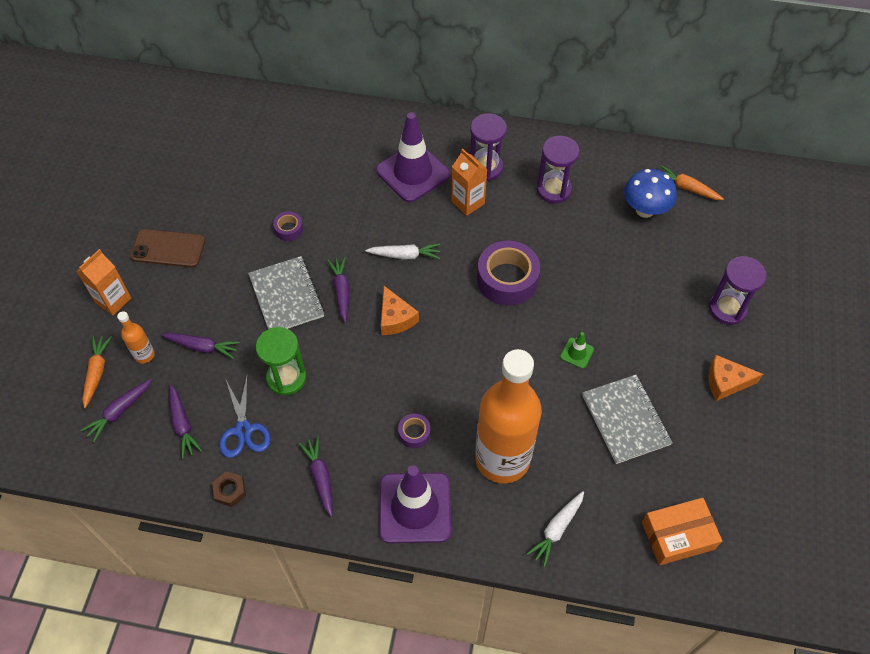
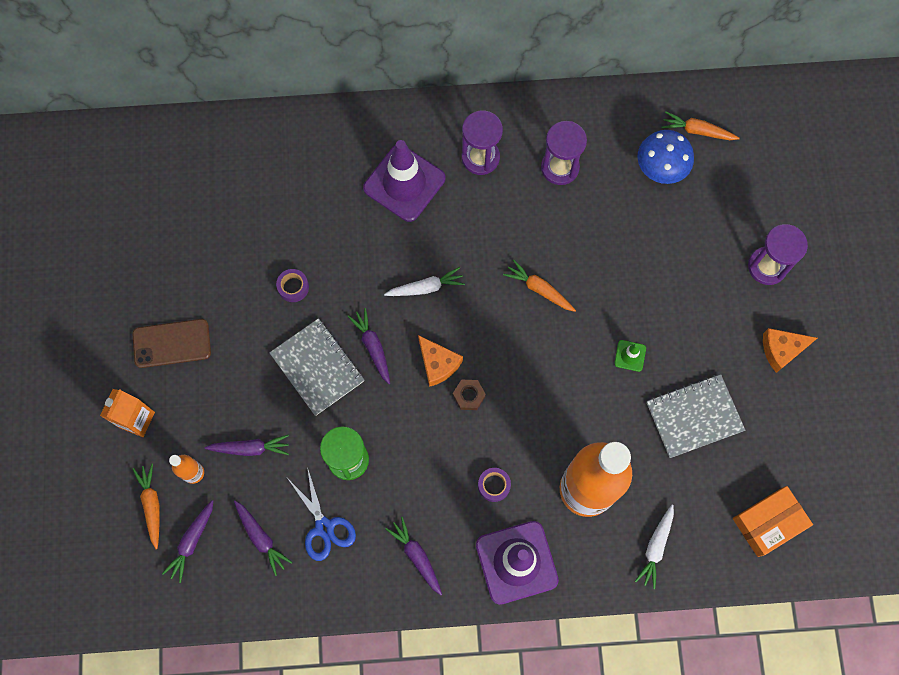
camera: 15 degrees left, 15 degrees up
(230, 491) = (333, 594): brown nut -> brown nut (469, 396)
(468, 202) = (473, 206): orange carton -> none
(507, 279) = (539, 289): purple tape -> orange carrot
(625, 420) = (694, 416): grey notebook -> grey notebook turned 75 degrees counterclockwise

